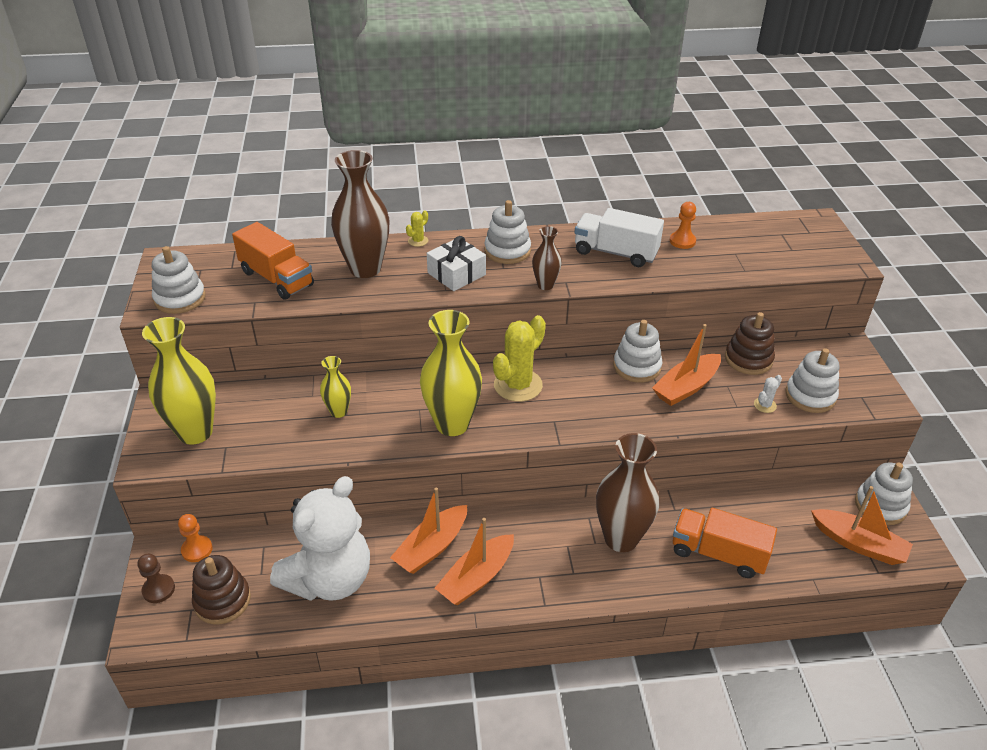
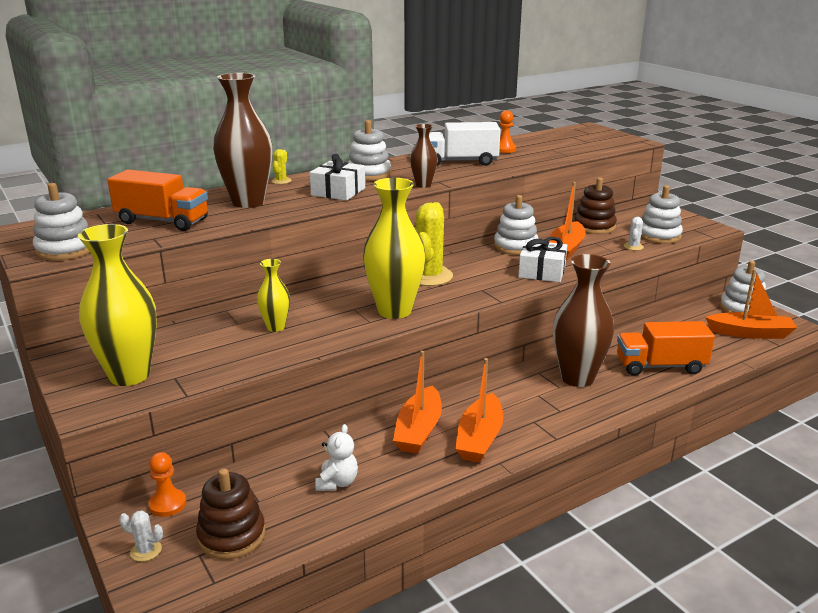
camera: 25 degrees left, 15 degrees down
(158, 589) = (146, 550): brown pawn -> white cactus
(329, 579) = (337, 482): white teddy bear -> white teddy bear, size x0.41
(633, 414) = (542, 272): none -> white gift

